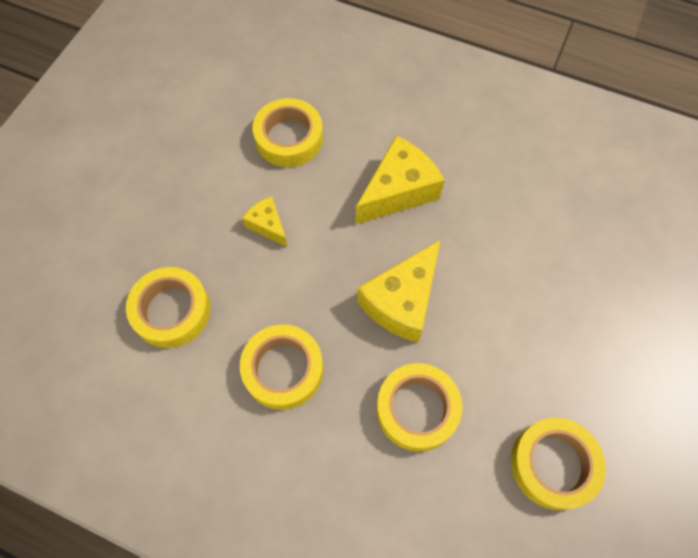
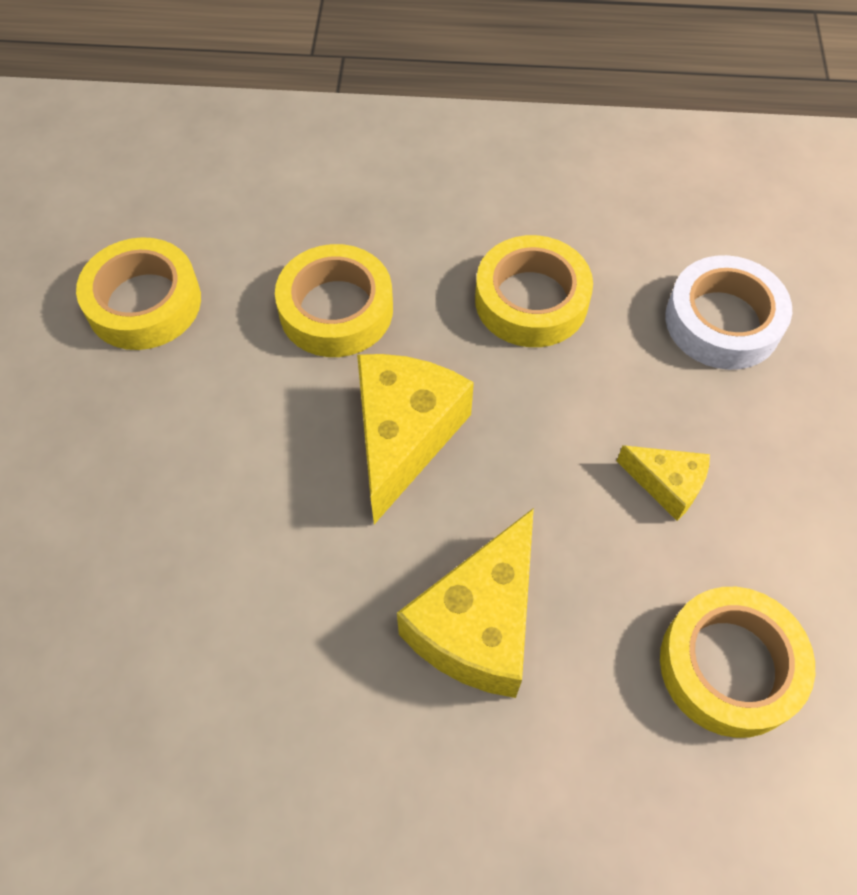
camera: 160 degrees right, 5 degrees down
(171, 311) = (722, 321): yellow tape -> white tape

